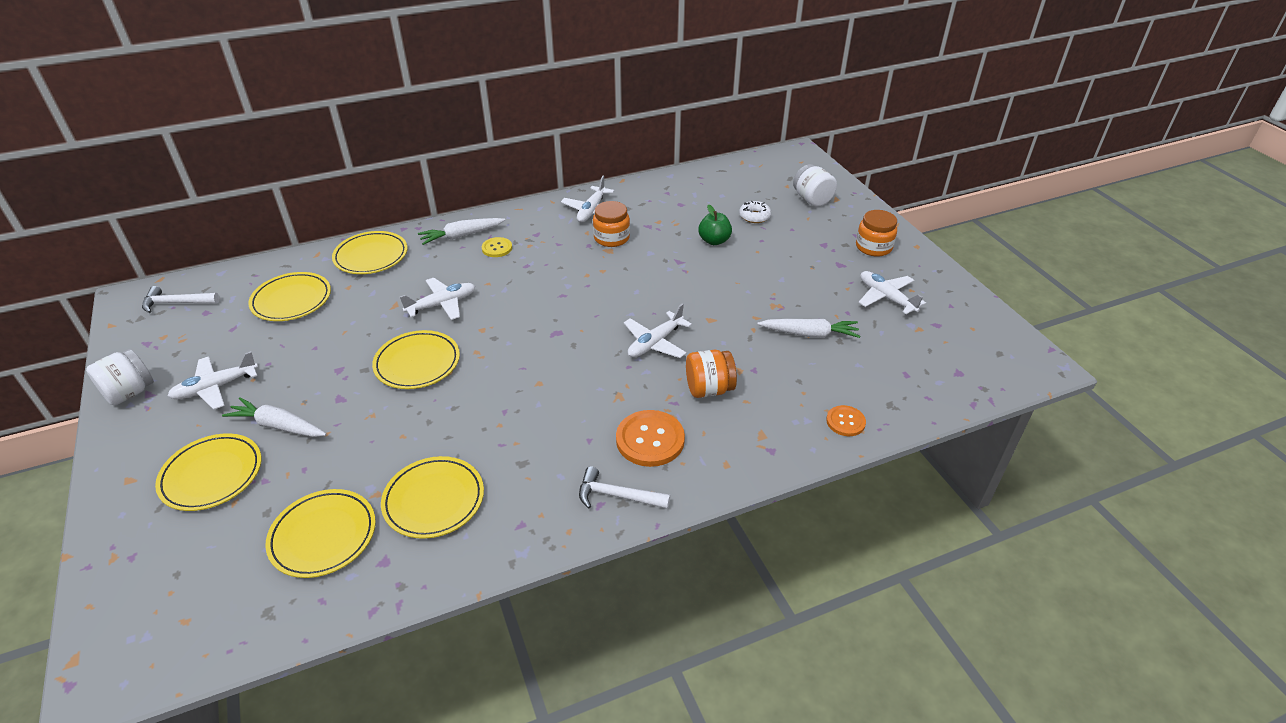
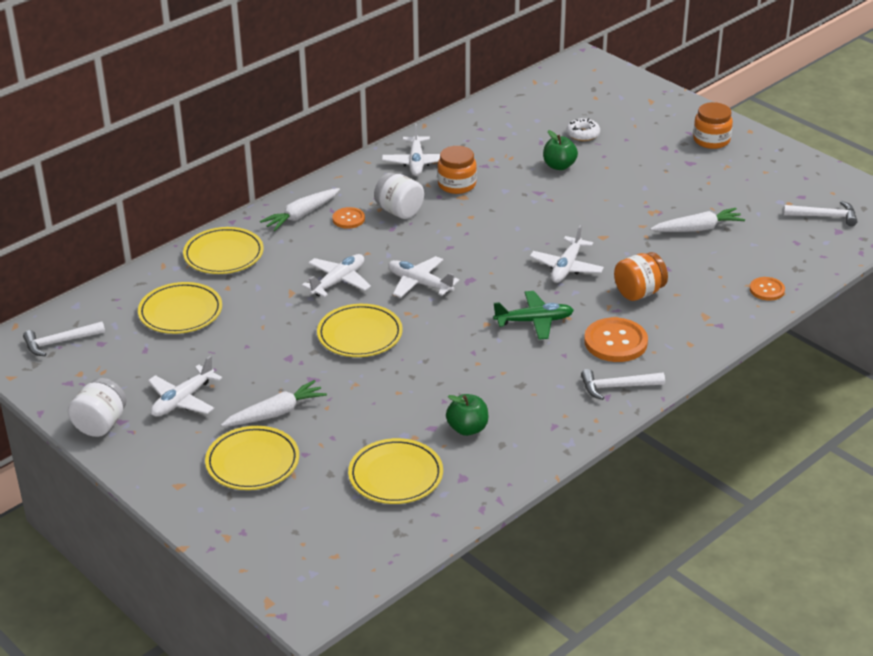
camera: 20 degrees left, 5 degrees down
(278, 426) = (276, 413): white carrot -> white carrot turned 150 degrees clockwise
(434, 500) = (467, 428): yellow plate -> green apple
(497, 248) = (348, 219): yellow button -> orange button
(585, 393) = (534, 321): none -> green plane
(812, 200) = (628, 106): white jar -> white jar (399, 211)
(886, 297) = (747, 183): white plane -> white plane (419, 283)
(951, 352) = (824, 216): none -> white hammer

